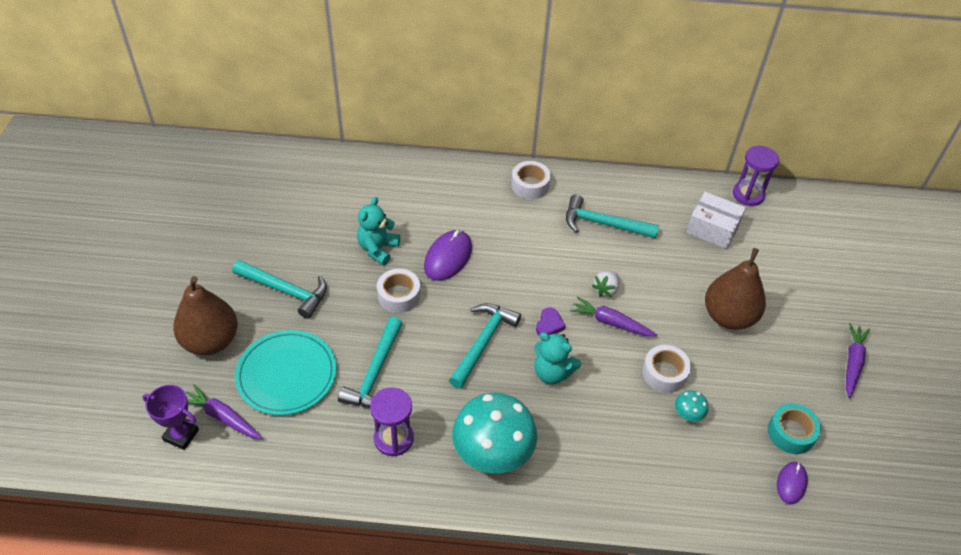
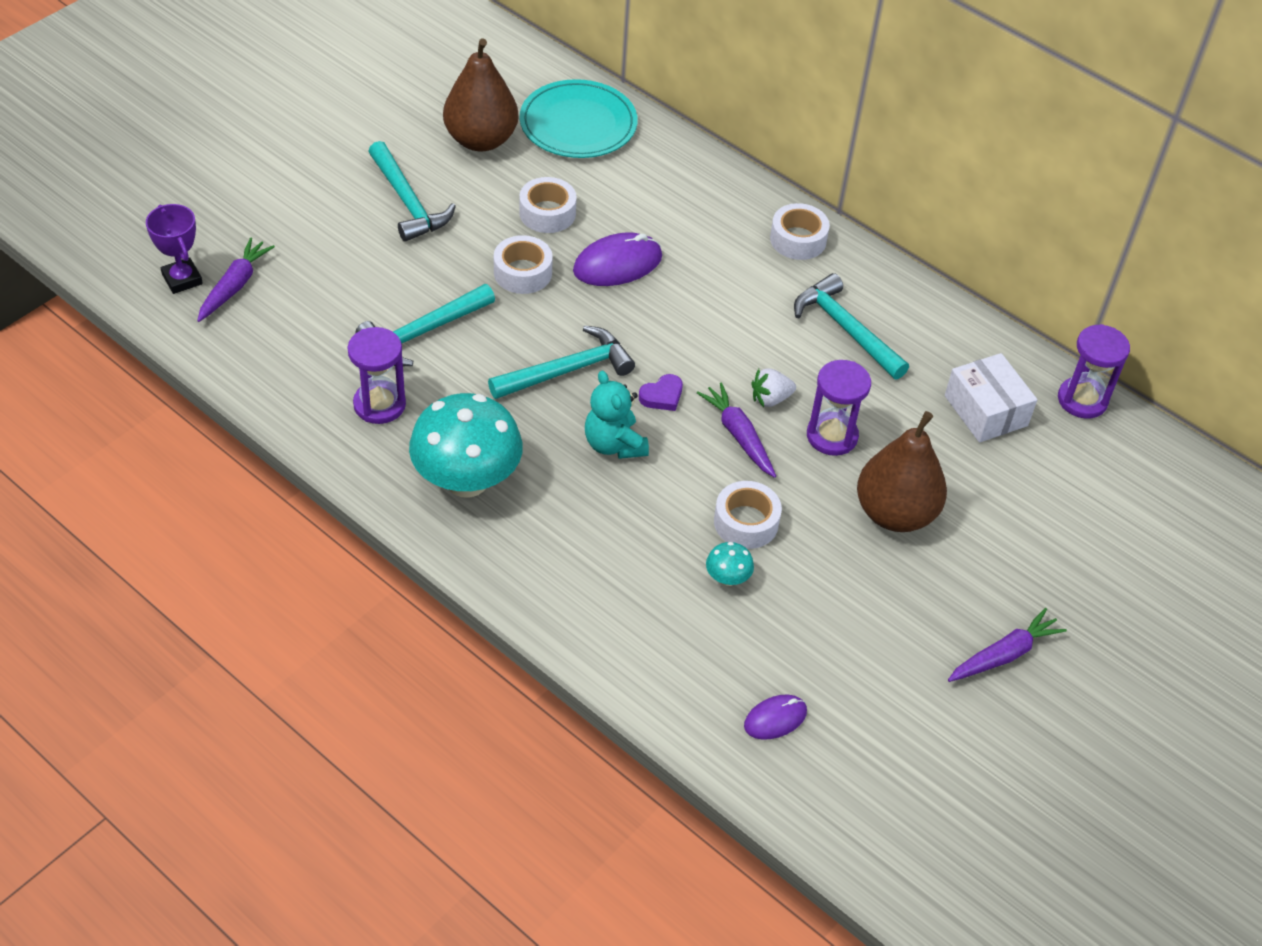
camera: 35 degrees right, 0 degrees up
(211, 341) = (288, 209): brown pear -> brown pear (481, 140)
(223, 417) = (235, 286): purple carrot -> purple carrot turned 45 degrees clockwise
(286, 374) = (332, 283): turquoise plate -> turquoise plate (578, 124)
(378, 249) = (547, 213): turquoise teddy bear -> white tape
(656, 291) = (832, 436): none -> purple hourglass
(791, 433) = (834, 672): turquoise tape -> none

